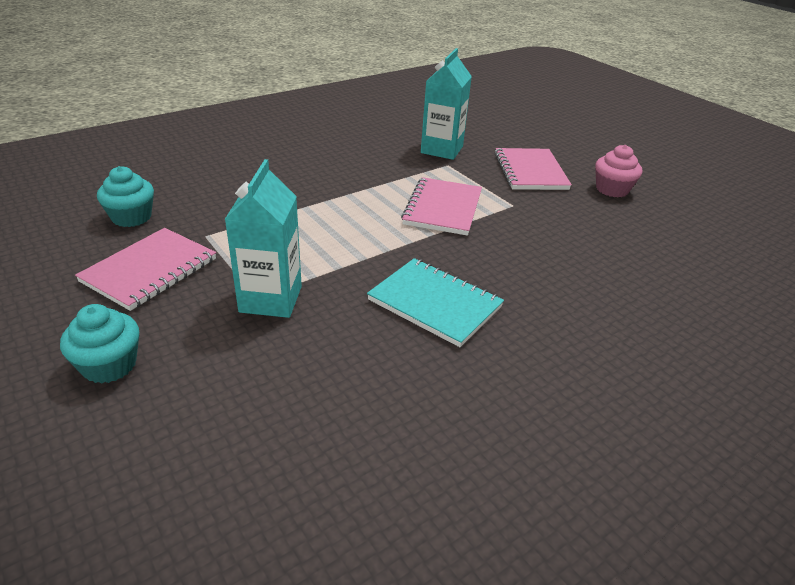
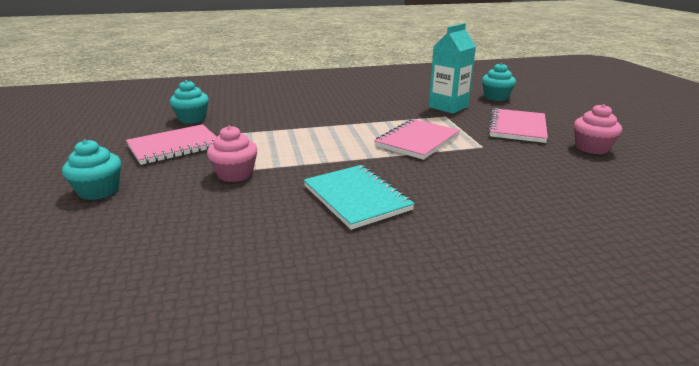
camera: 25 degrees right, 10 degrees down
(271, 299) = (235, 174): turquoise carton -> pink cupcake
(482, 127) = (496, 97): none -> turquoise cupcake

